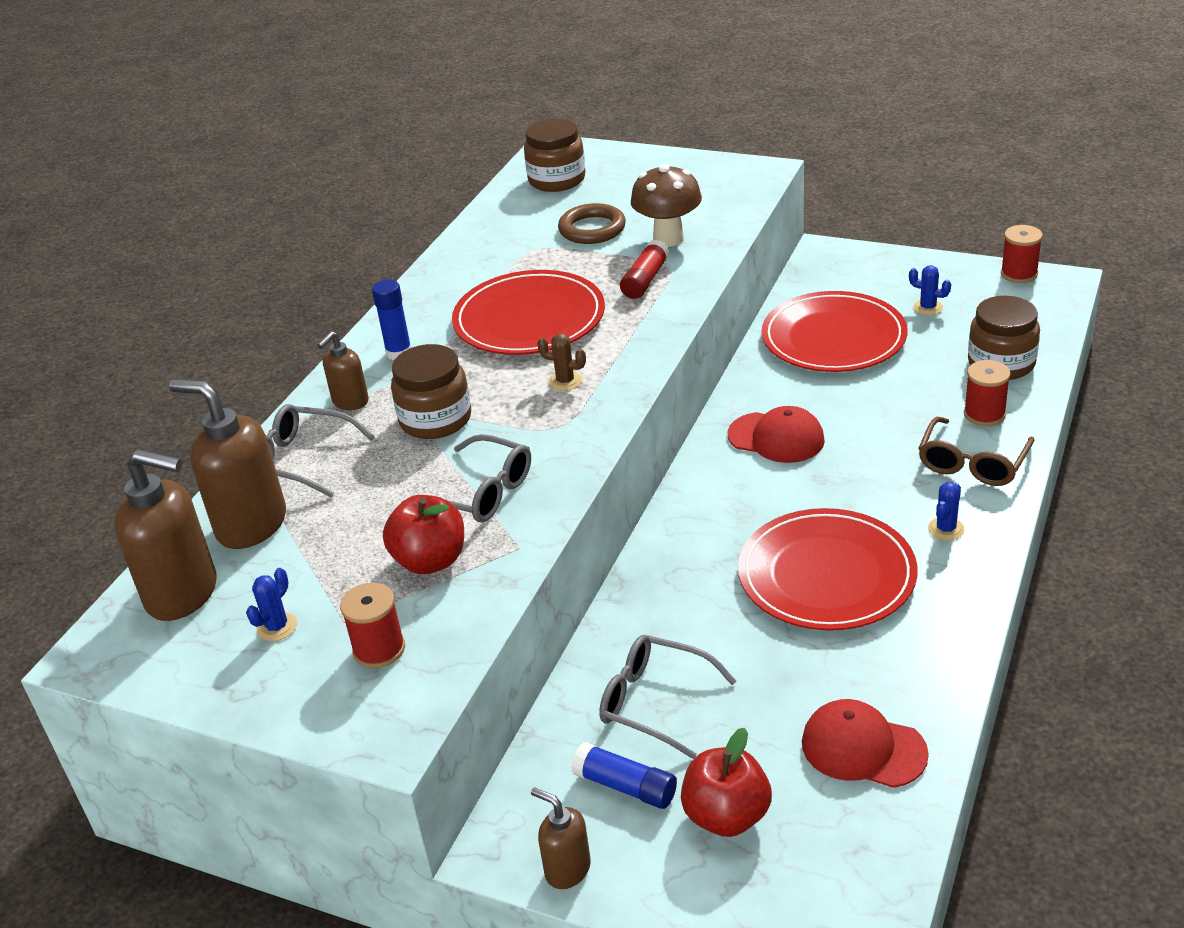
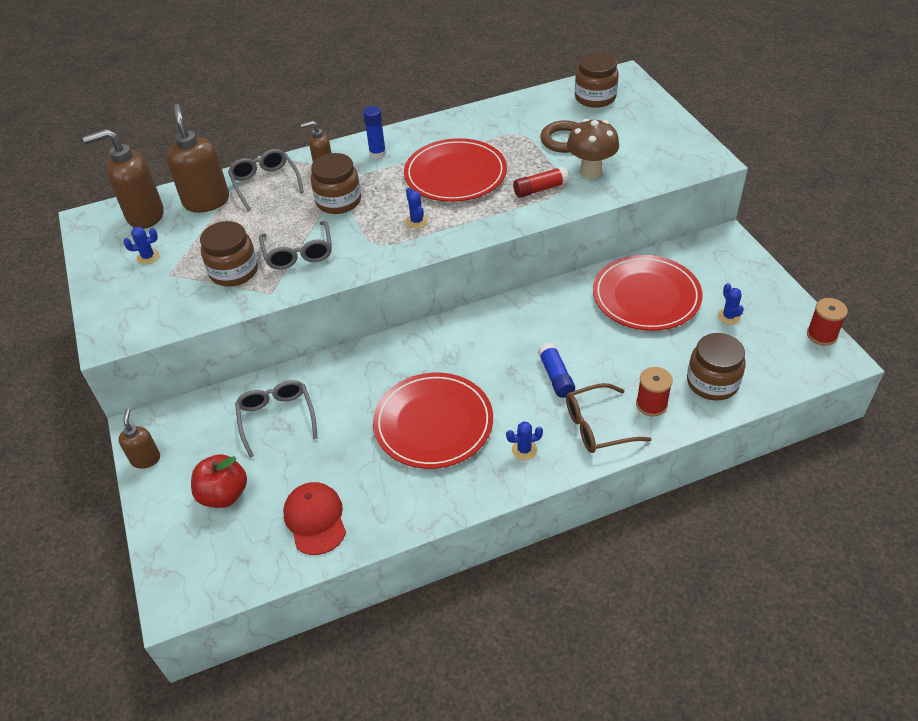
camera: 45 degrees right, 10 degrees up
(183, 594) = (144, 215): brown soap dispenser -> brown soap dispenser turned 105 degrees clockwise
(379, 649) = (160, 297): red spool -> none
(430, 561) = (234, 271): red apple -> brown jar
(565, 381) = (416, 221): brown cactus -> blue cactus
(625, 786) = (212, 445): blue glue stick -> blue glue stick (556, 376)
(776, 438) = (526, 331): red cap -> none

